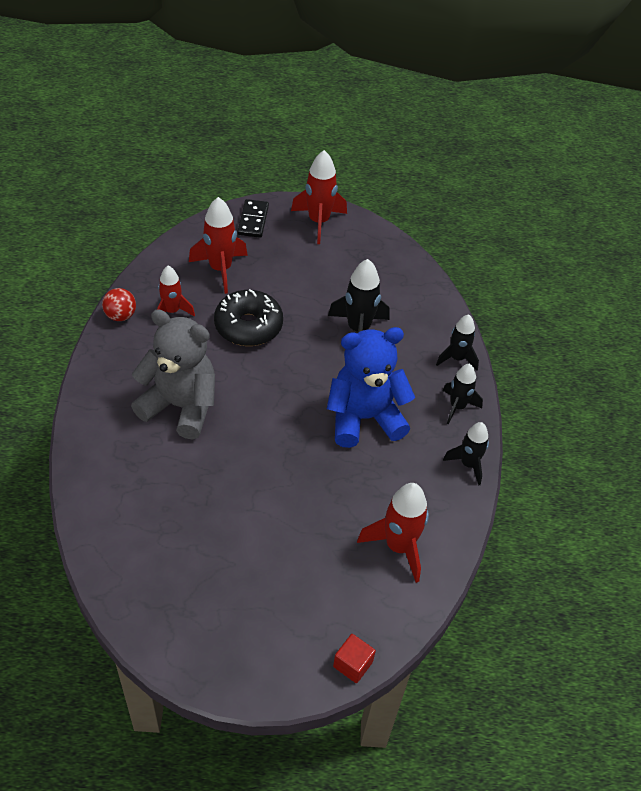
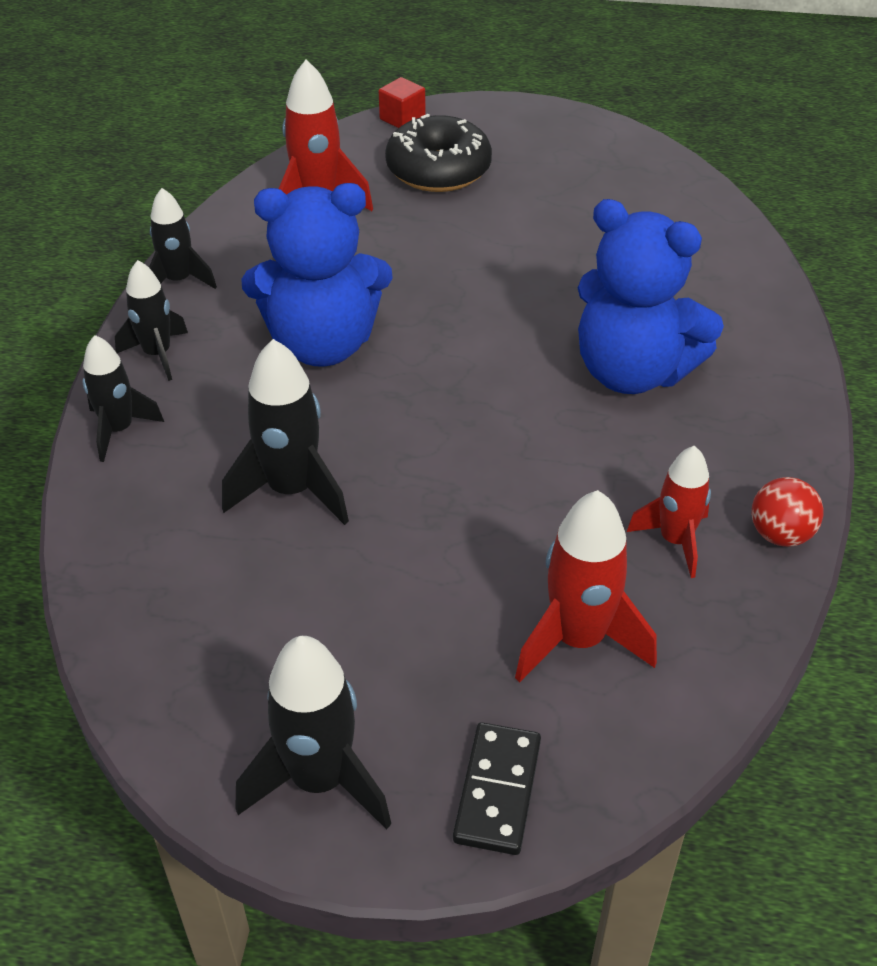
camera: 170 degrees left, 5 degrees down
(180, 406) = (633, 372): grey teddy bear -> blue teddy bear
(248, 326) = (514, 504): black donut -> black donut (438, 170)
(318, 222) = (320, 780): red rocket -> black rocket

